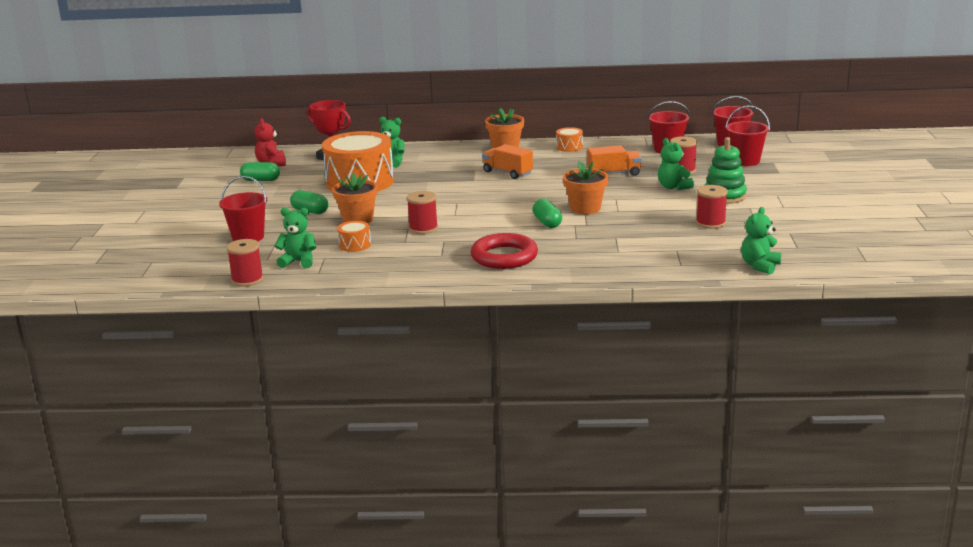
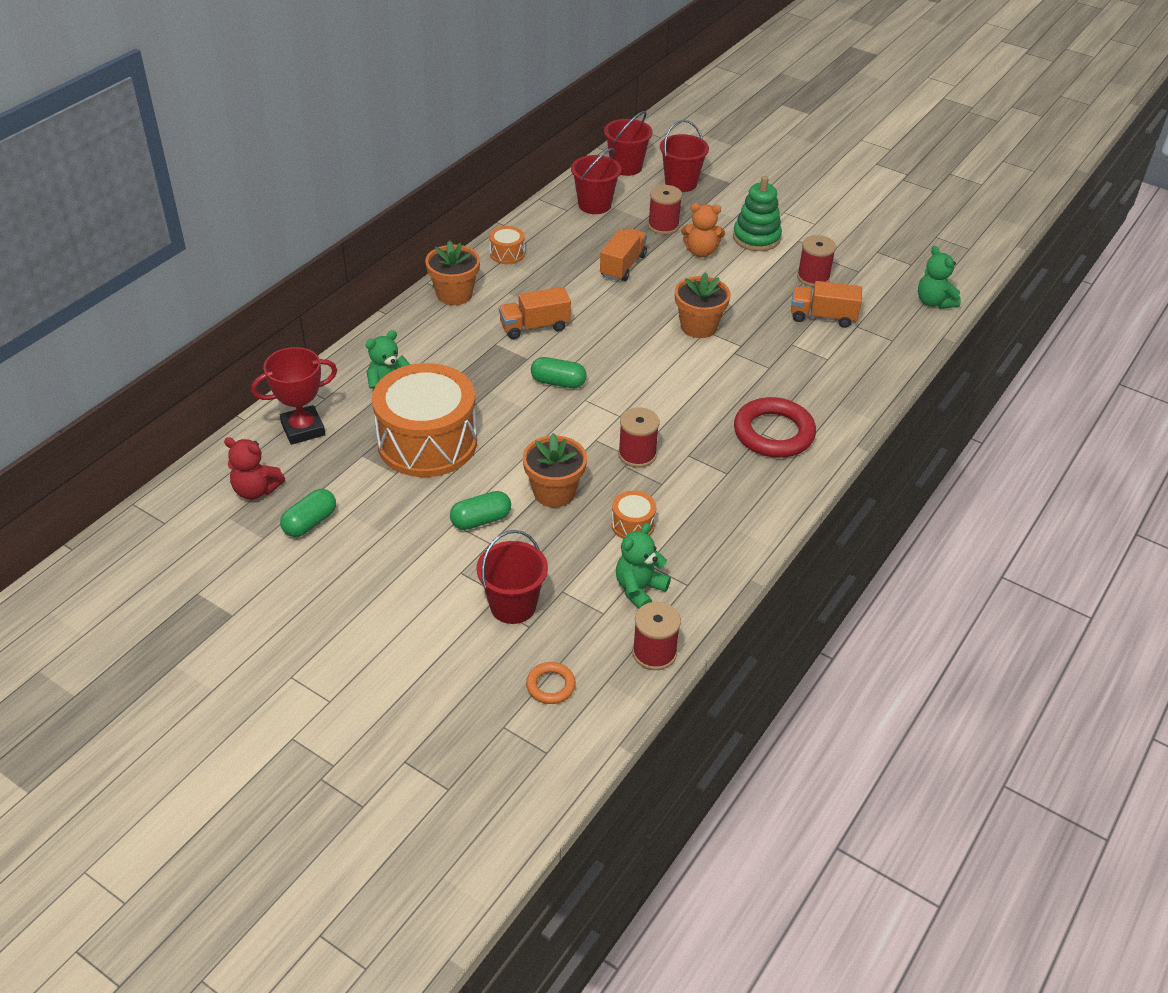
camera: 60 degrees left, 20 degrees up
(193, 263) = (550, 685): none -> orange ring
(547, 222) = (711, 366): green capsule -> green capsule (558, 382)
(666, 237) = (822, 317): none -> orange truck
(673, 187) = (701, 252): green teddy bear -> orange teddy bear

